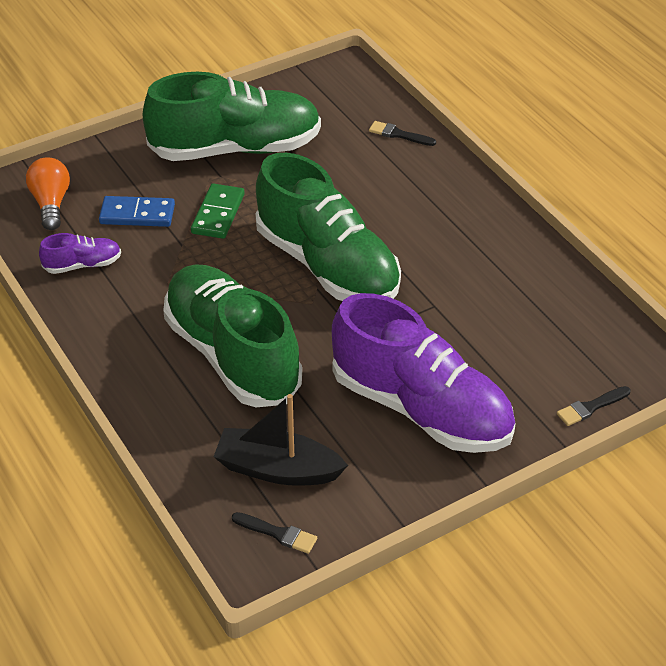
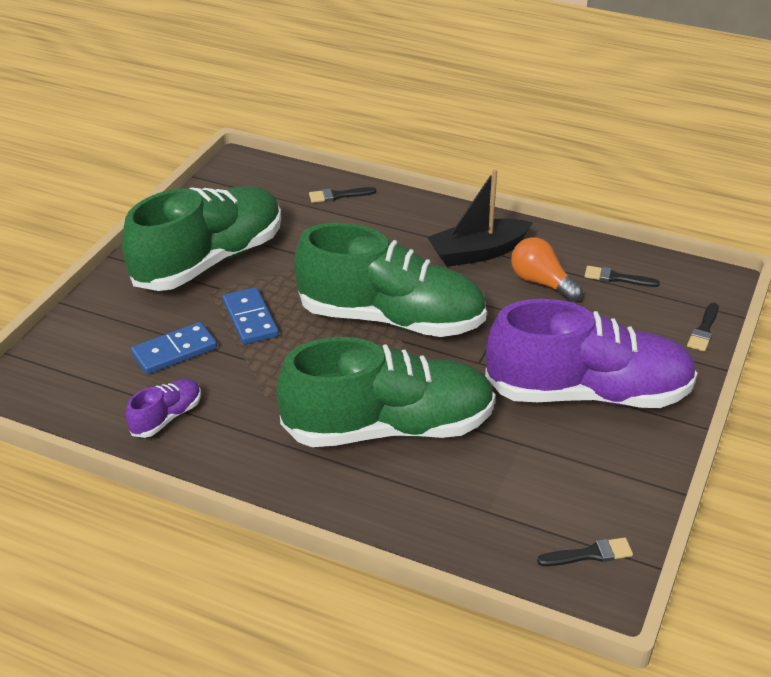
camera: 35 degrees left, 5 degrees down
(51, 204) = (77, 378): orange light bulb -> orange light bulb (541, 282)
(218, 214) = (250, 319): green domino -> blue domino
(232, 355) = (389, 428): green shoe -> green shoe turned 150 degrees clockwise
(277, 469) = (530, 501): black boat -> black boat (478, 252)
(565, 322) = (617, 278): none -> black brush

